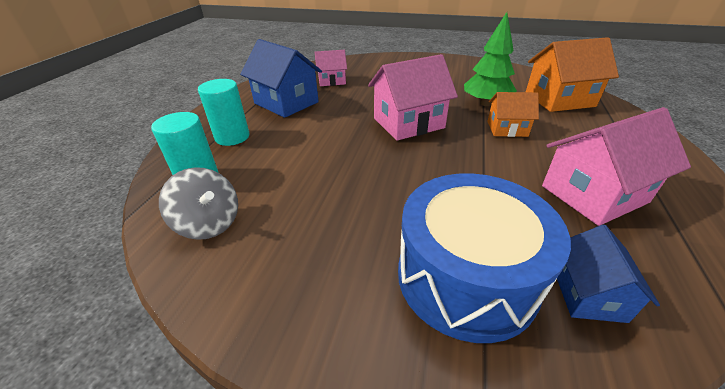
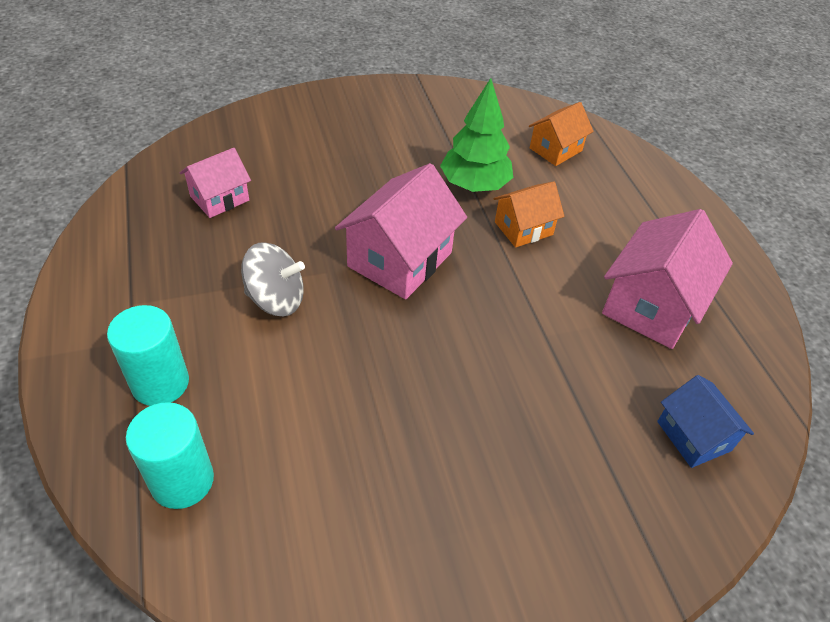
camera: 35 degrees left, 10 degrees up
(209, 223) = (271, 541): grey spinning top -> grey spinning top (276, 299)
(286, 103) = (184, 276): blue house -> none
(466, 277) = (592, 469): blue drum -> none
(559, 99) = (555, 149): orange house -> orange house, size x0.59

